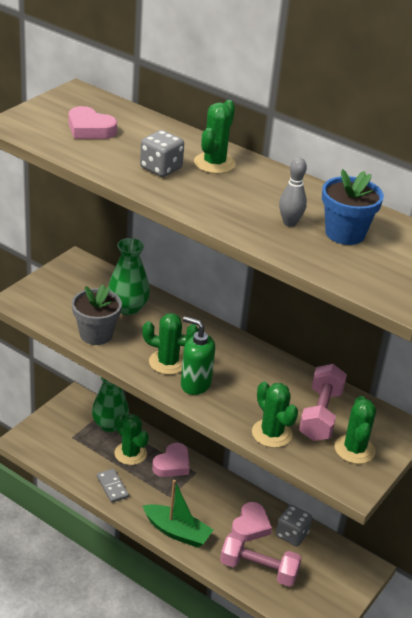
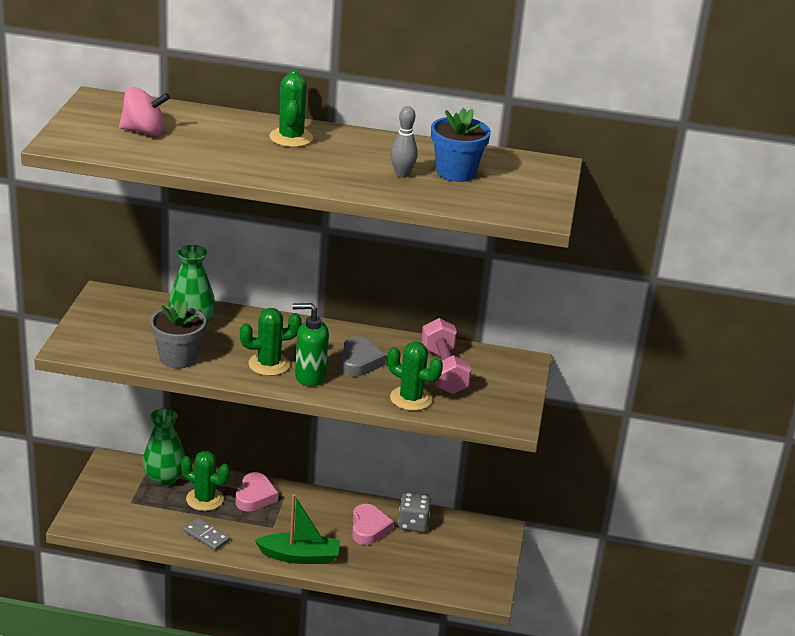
camera: 25 degrees left, 5 degrees down
(90, 129) = (144, 131): pink heart -> pink spinning top
(161, 168) = (245, 153): grey dice -> none
(249, 383) = (359, 361): none -> grey heart
(258, 569) = (400, 564): pink dumbbell -> none
(354, 449) = (493, 391): green cactus -> none

